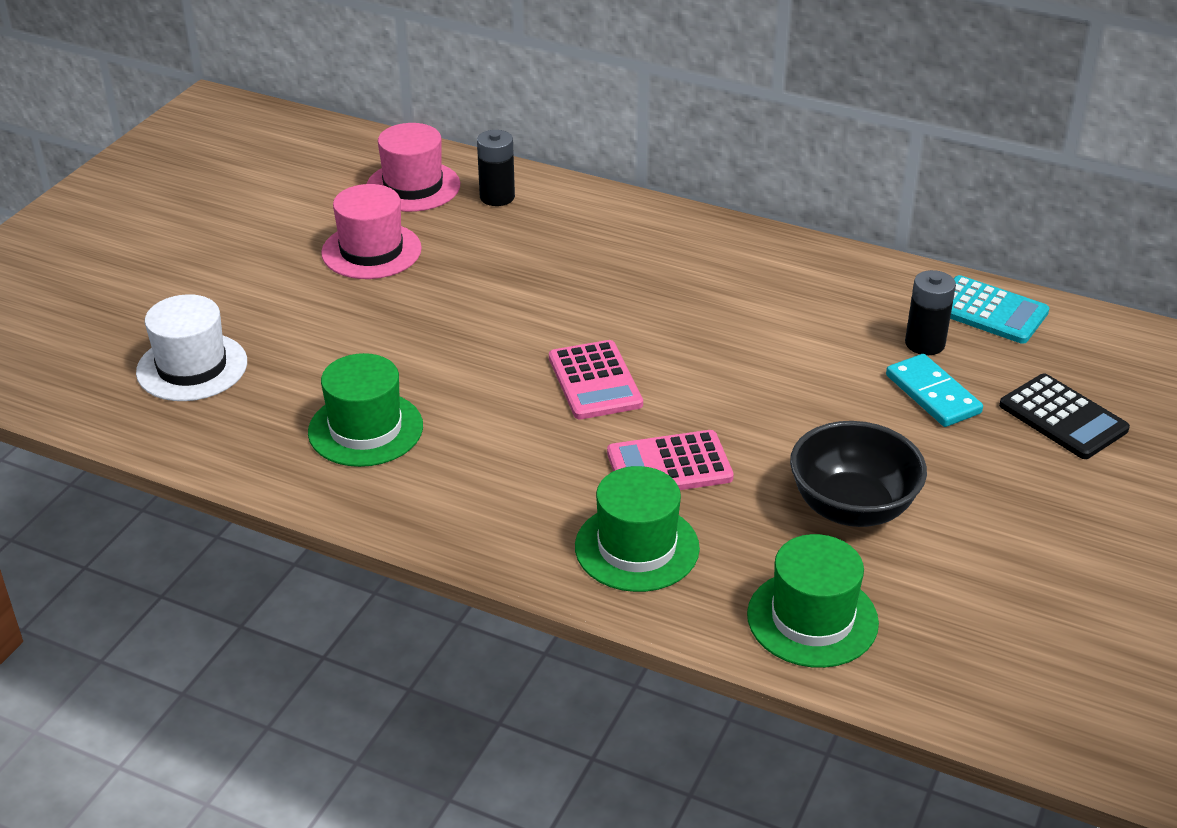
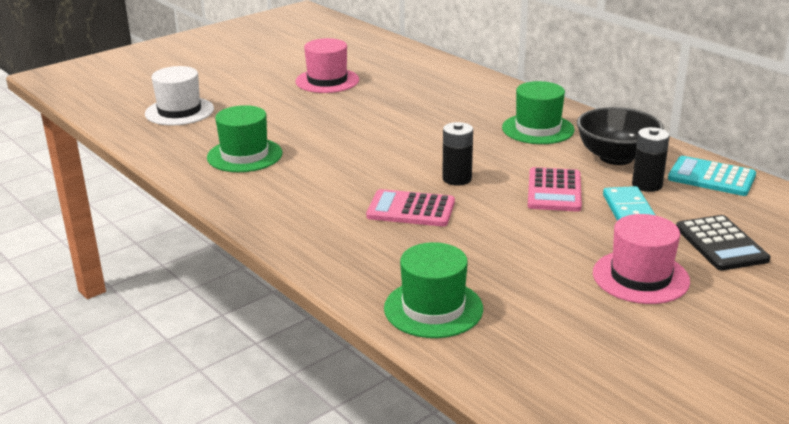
camera: 25 degrees right, 10 degrees down
(413, 186) = (379, 58): pink hat -> pink hat (640, 277)
(497, 197) = (424, 70): black battery -> black battery (457, 179)
(595, 381) = (402, 160): pink calculator -> pink calculator (554, 191)
(637, 547) = (351, 244): green hat -> green hat (538, 129)
(852, 507) = (516, 257): black bowl -> black bowl (616, 157)
(989, 311) = (711, 177): turquoise calculator -> turquoise calculator turned 150 degrees clockwise

